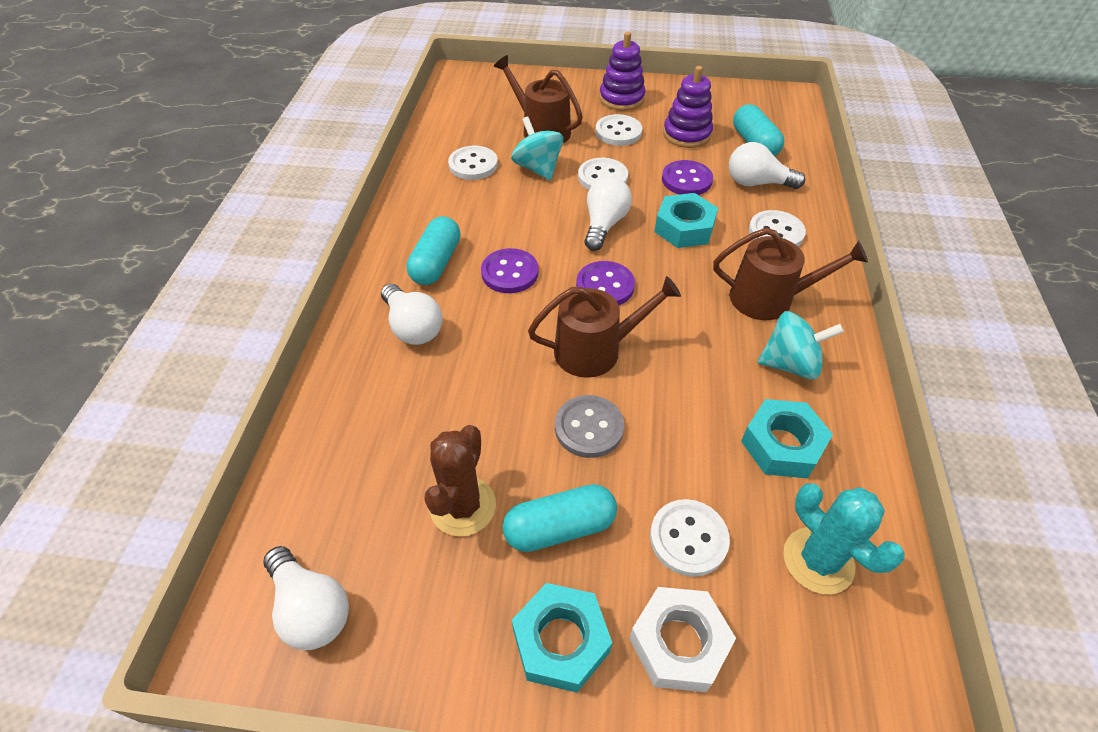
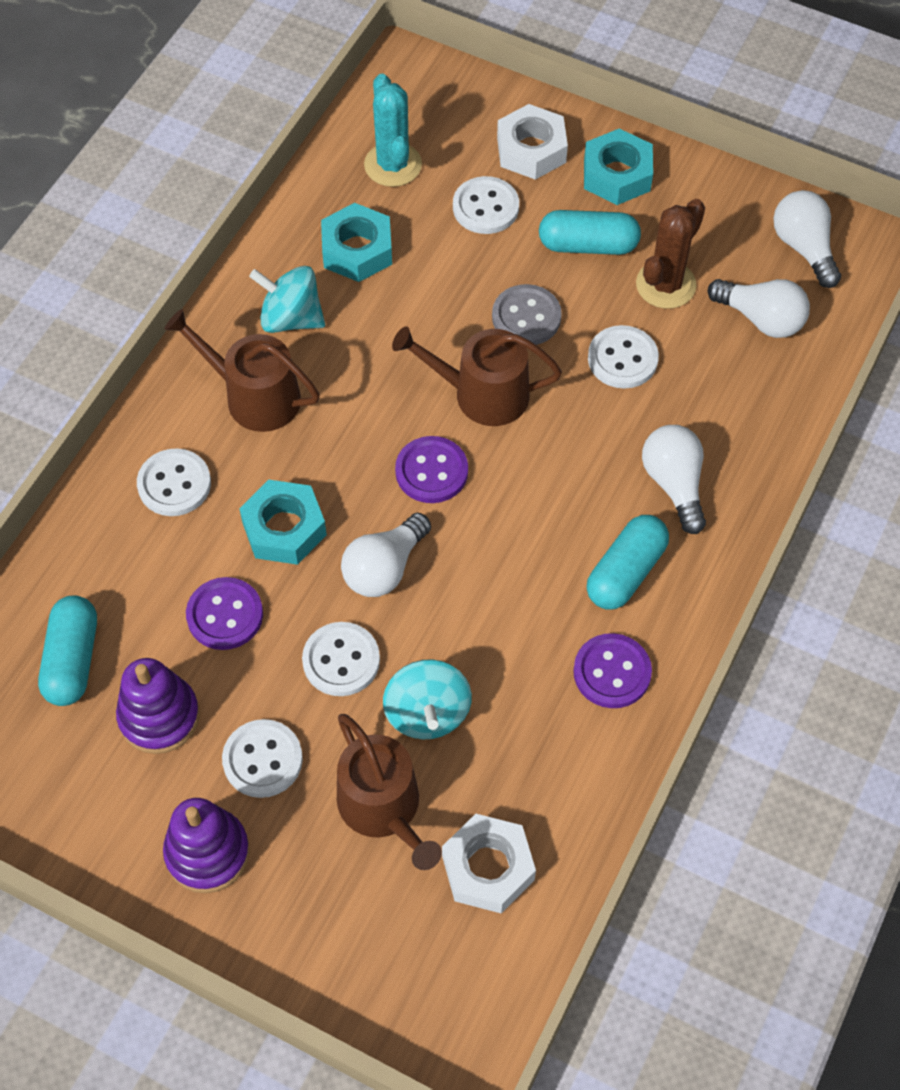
camera: 160 degrees left, 10 degrees up
(473, 165) = (523, 754): white button -> white button (622, 359)
(474, 123) = (488, 868): none -> white nut
(510, 273) = (538, 527): purple button -> purple button (612, 672)
(757, 183) = (132, 576): white light bulb -> white light bulb (761, 319)

